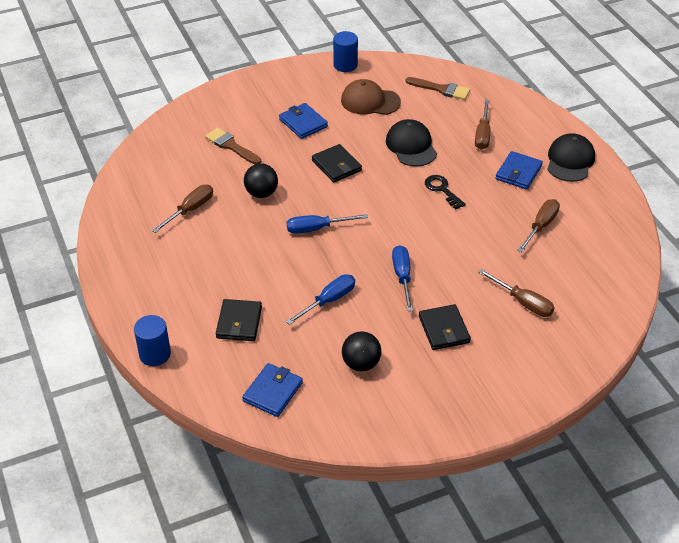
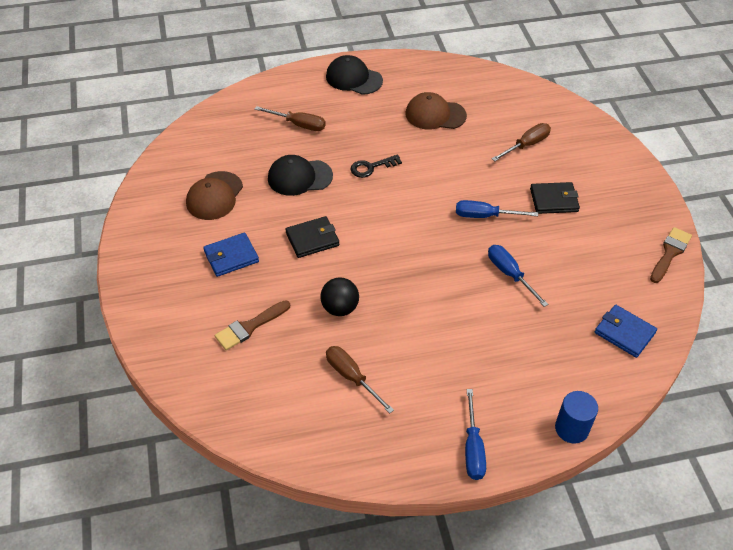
camera: 80 degrees left, 5 degrees up
(239, 322) = (532, 349): black wallet -> none
(317, 228) = (406, 269): blue screwdriver -> blue screwdriver (473, 448)
(345, 65) = (141, 206): blue cylinder -> none
(361, 363) = (591, 263): black ball -> none
(441, 89) = (217, 139): brown brush -> brown brush (670, 253)
(518, 172) = (360, 113): blue wallet -> none
(541, 226) = (435, 115): brown screwdriver -> brown cap

